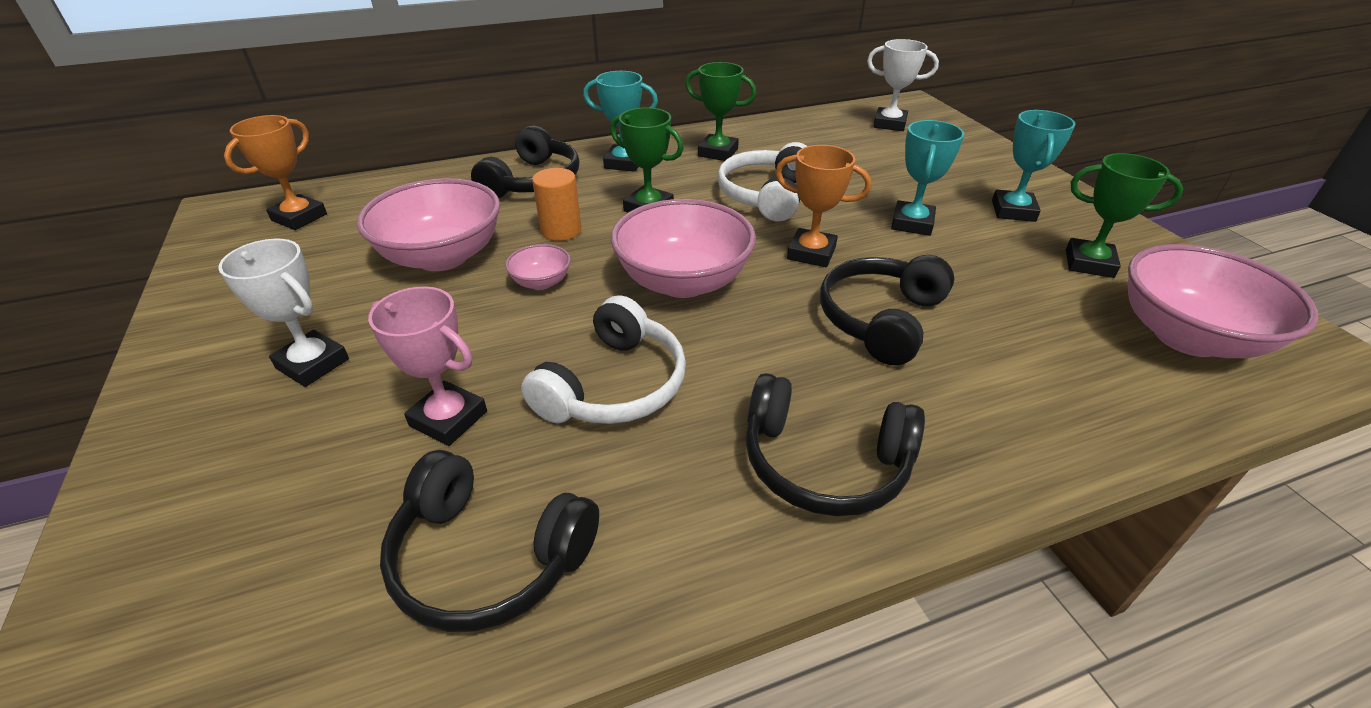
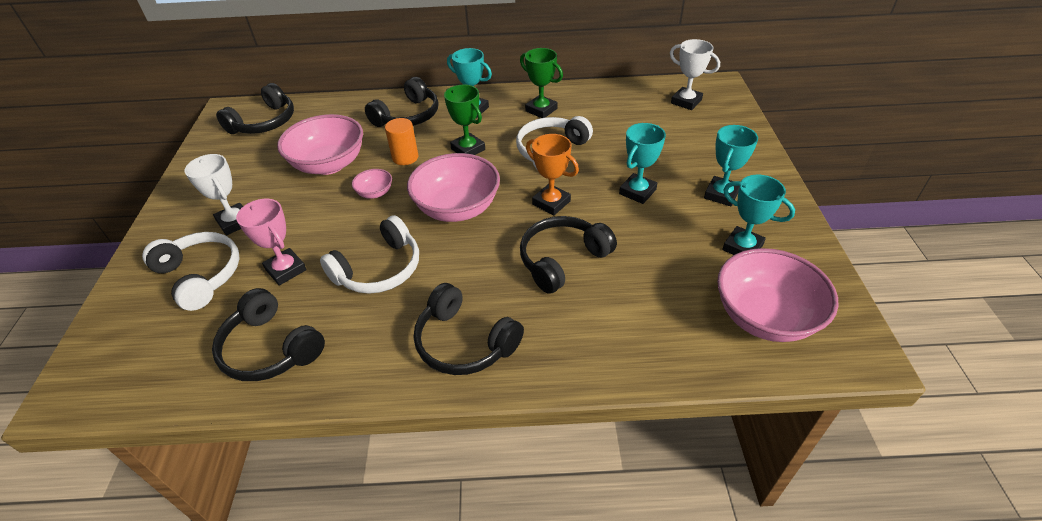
camera: 20 degrees right, 5 degrees up
(282, 463) = (200, 276): none -> white headphones
(299, 217) = (264, 122): orange trophy -> black headphones
(1089, 263) = (742, 247): green trophy -> turquoise trophy

